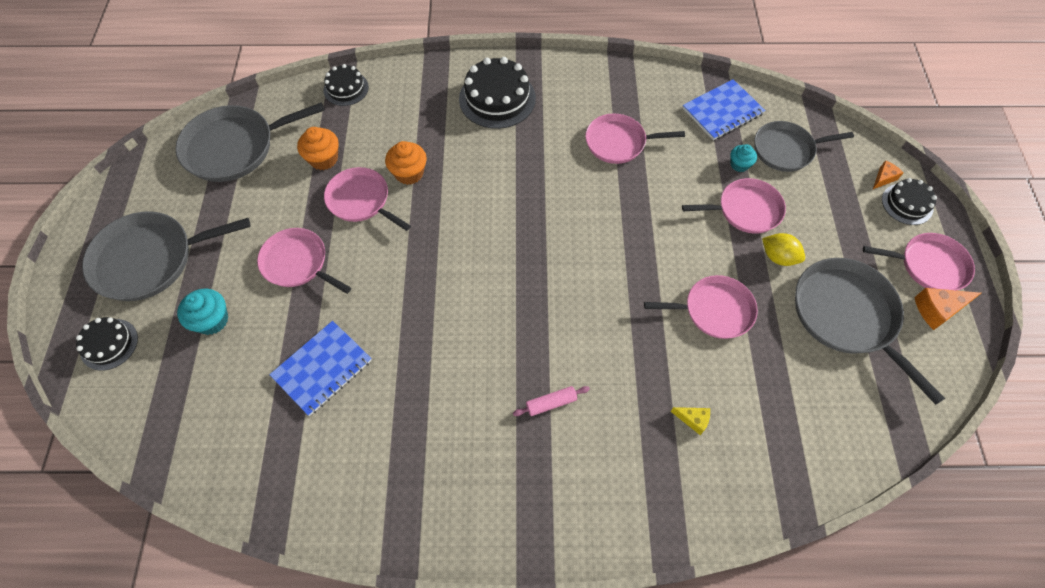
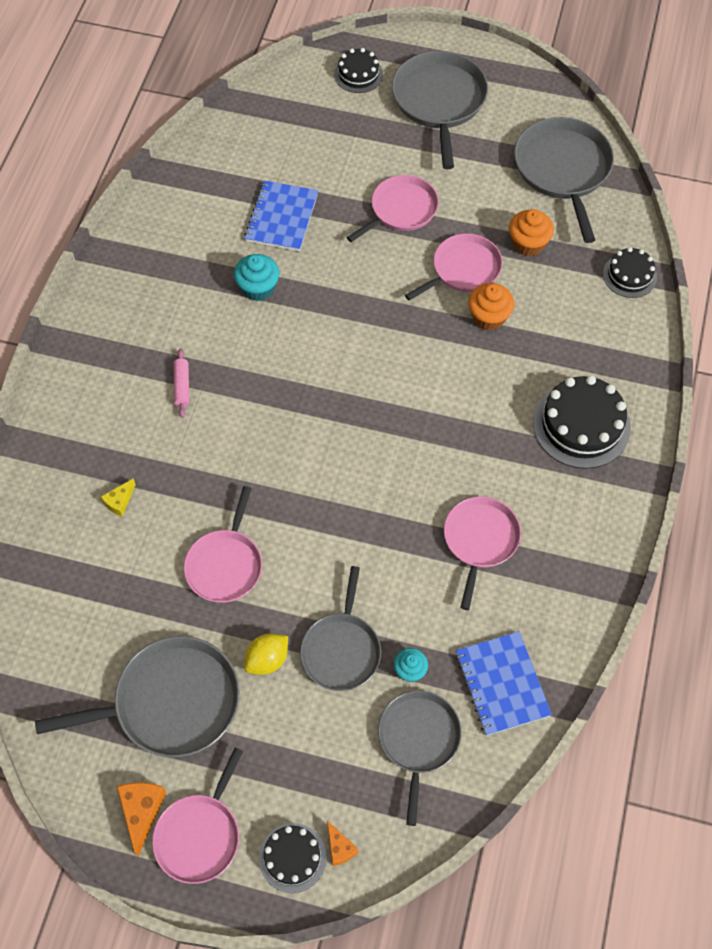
camera: 105 degrees right, 0 degrees up
(212, 320) = (358, 143): turquoise cupcake -> turquoise cupcake (258, 288)
(322, 369) = (281, 217): blue notebook -> blue notebook turned 45 degrees clockwise
(745, 210) = (341, 650): pink pan -> grey pan

